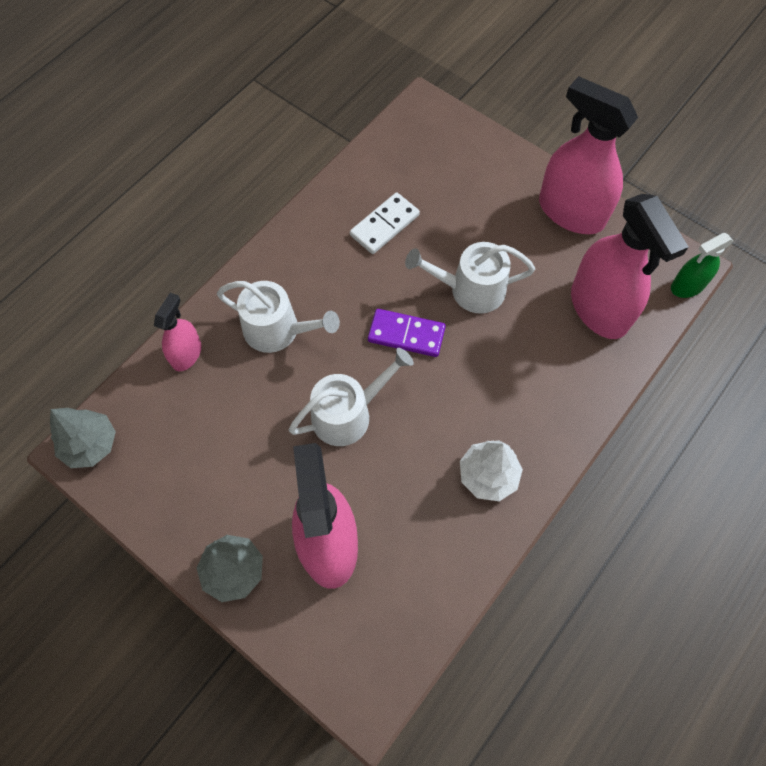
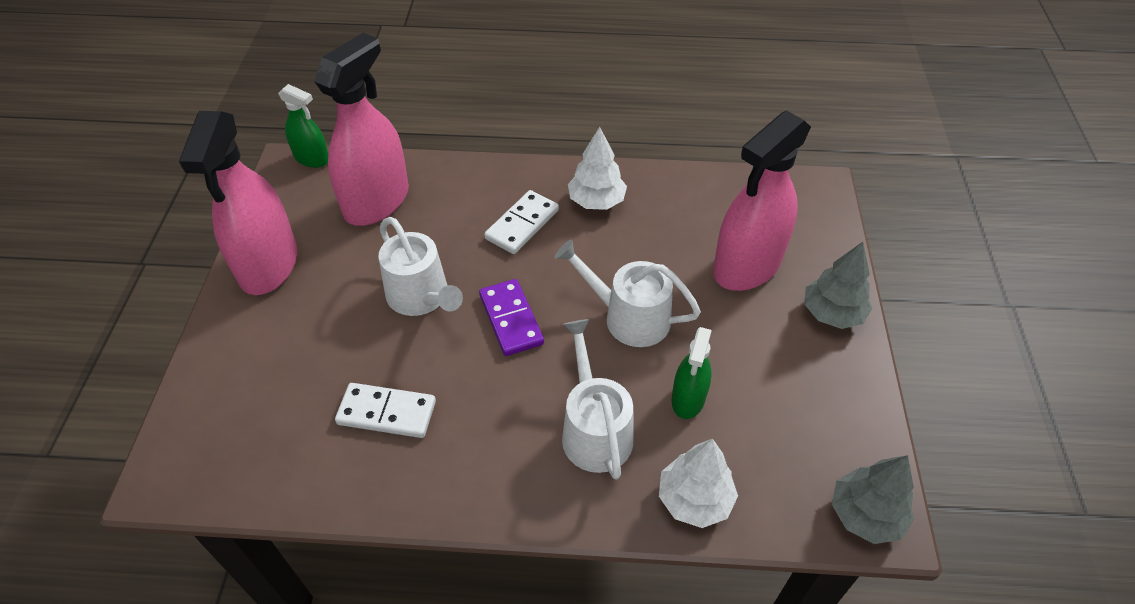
camera: 125 degrees left, 15 degrees down
(186, 354) = (694, 499): pink spray bottle -> white tree
(252, 403) = (688, 399): none -> green spray bottle
(500, 399) = (522, 224): none -> white domino

